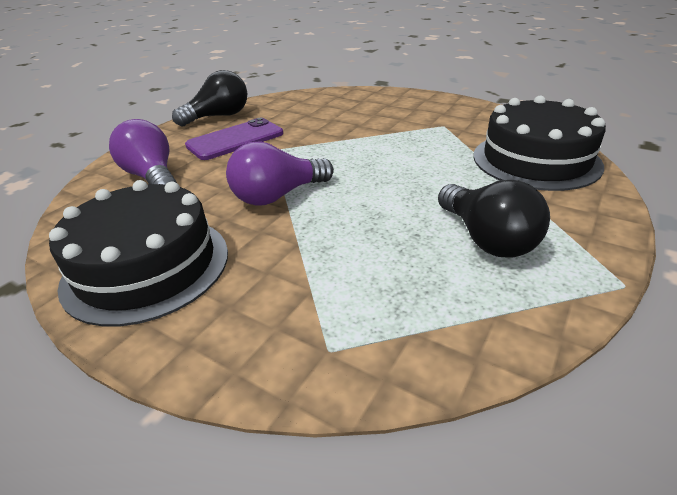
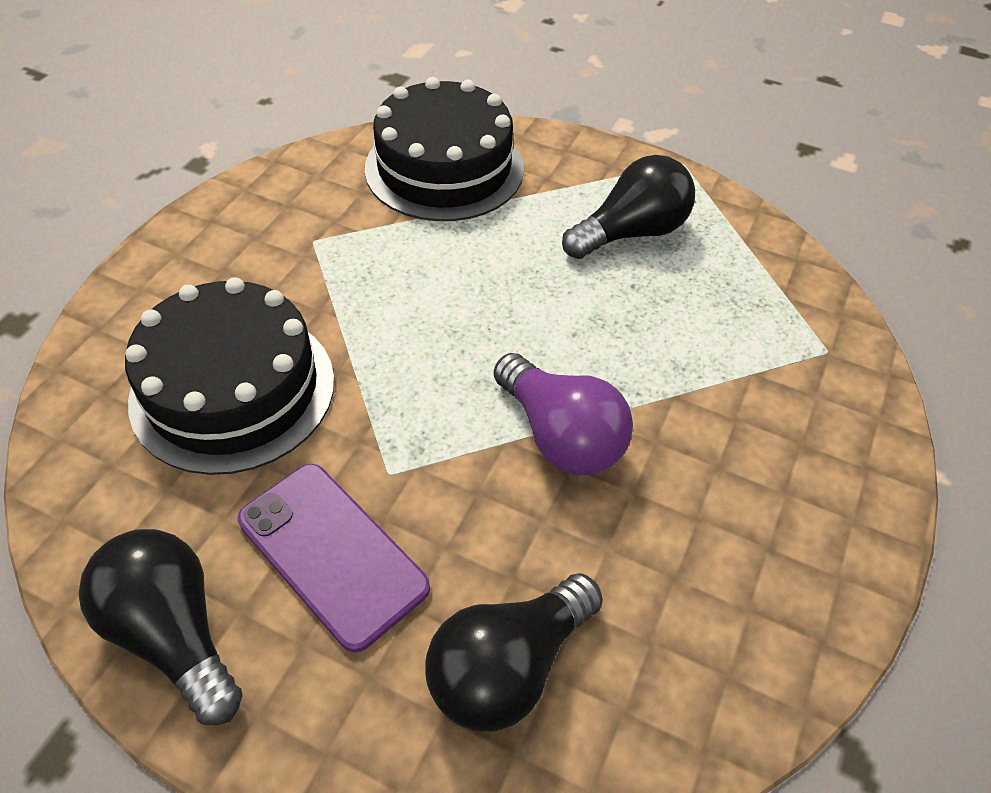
camera: 100 degrees left, 15 degrees up
(147, 266) = (765, 559): black cake -> black cake (233, 389)
(152, 177) = (508, 666): purple light bulb -> black light bulb

